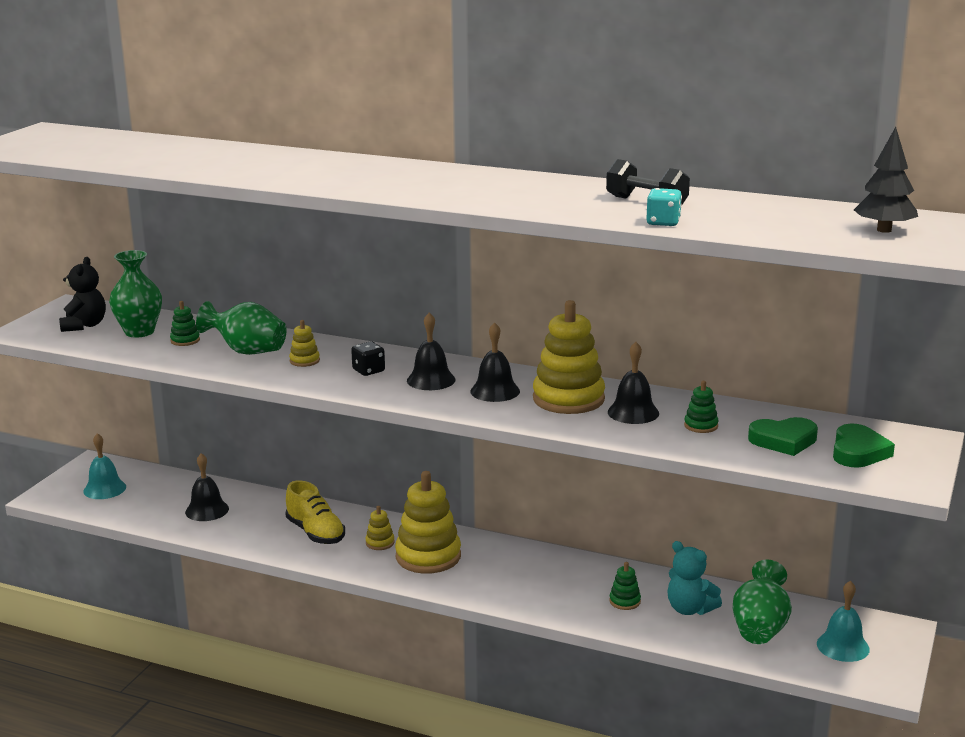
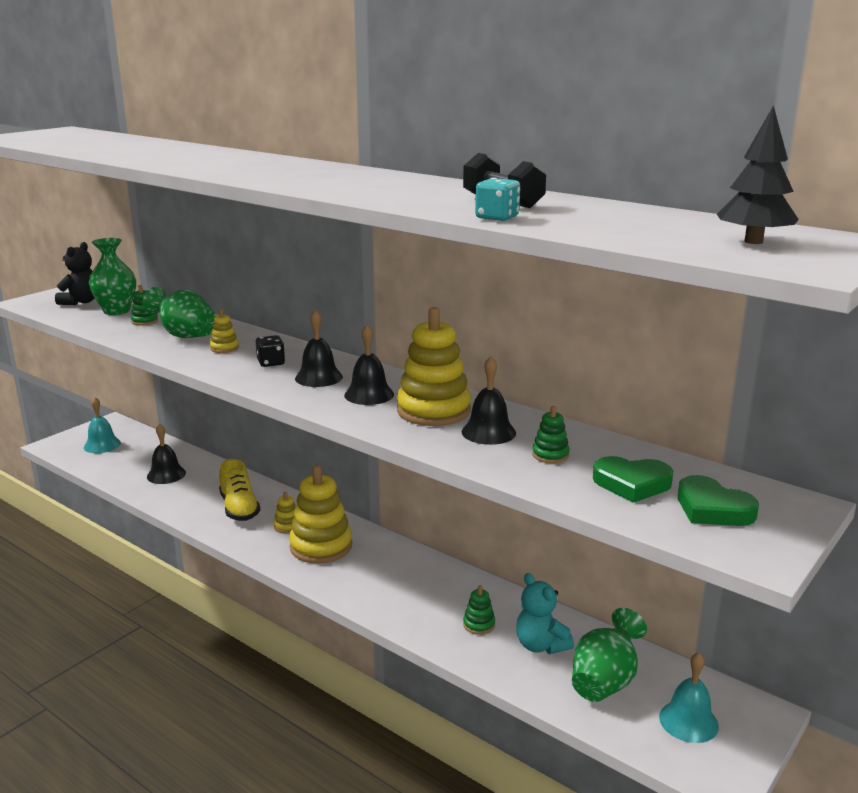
camera: 15 degrees right, 0 degrees up
(858, 452) = (712, 509): green heart -> green heart turned 105 degrees clockwise

